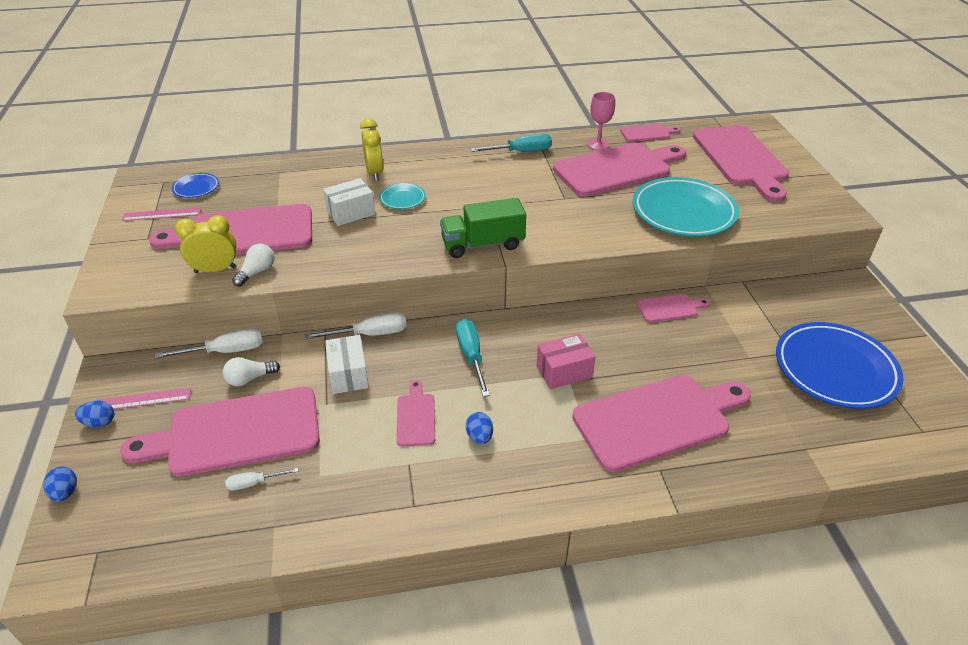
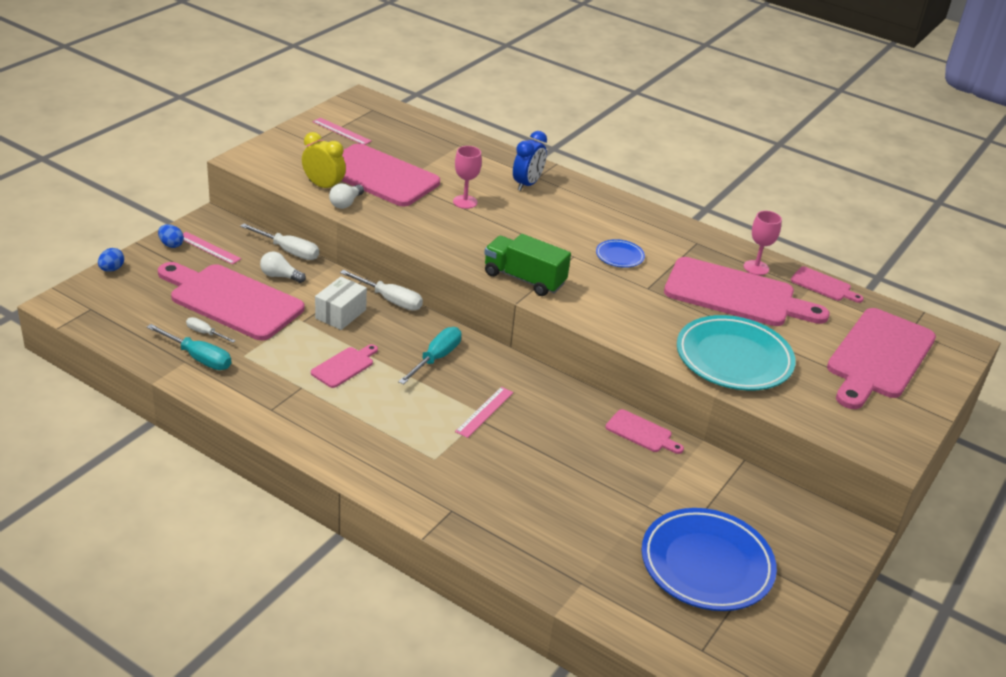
camera: 40 degrees right, 5 degrees down
(196, 188) = (387, 125): blue plate -> blue plate (619, 256)
(257, 272) = (346, 203): white light bulb -> white light bulb turned 135 degrees clockwise
(351, 213) = (465, 202): white box -> pink goblet
(374, 173) = (527, 184): yellow clock -> blue clock
(402, 199) = (517, 214): turquoise plate -> none
(479, 437) = (366, 405): blue egg -> none
(521, 152) = (674, 235): turquoise screwdriver -> turquoise screwdriver (198, 358)
(564, 371) = (485, 412): pink box -> pink ruler
(657, 420) = (500, 485): pink cutting board -> none

